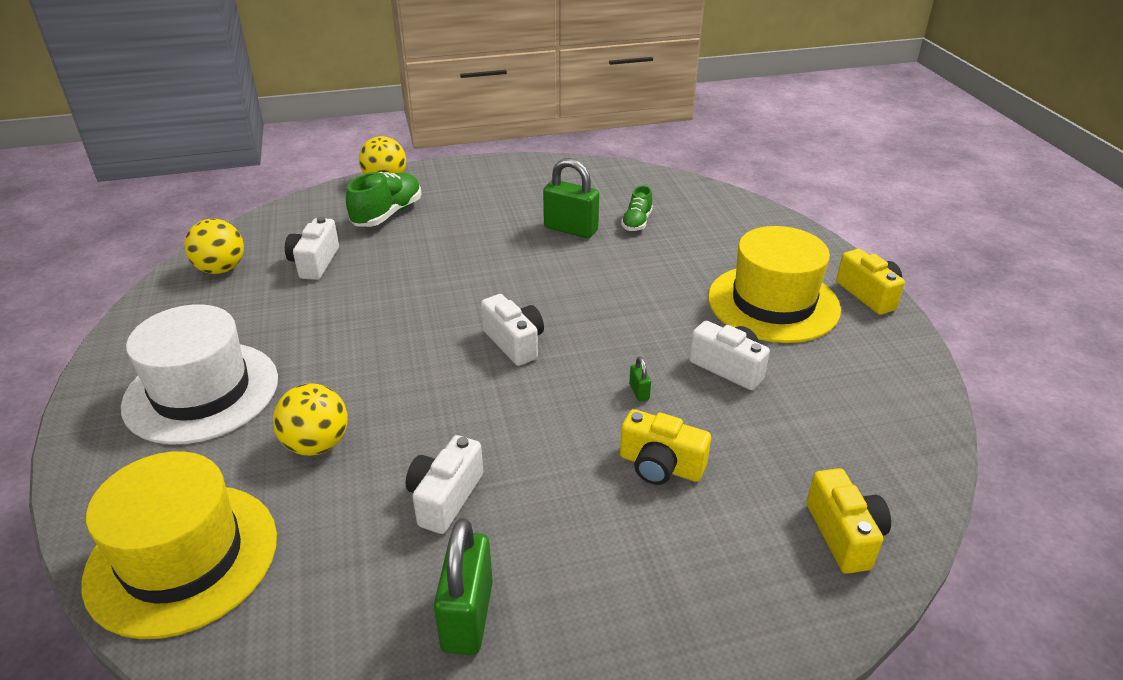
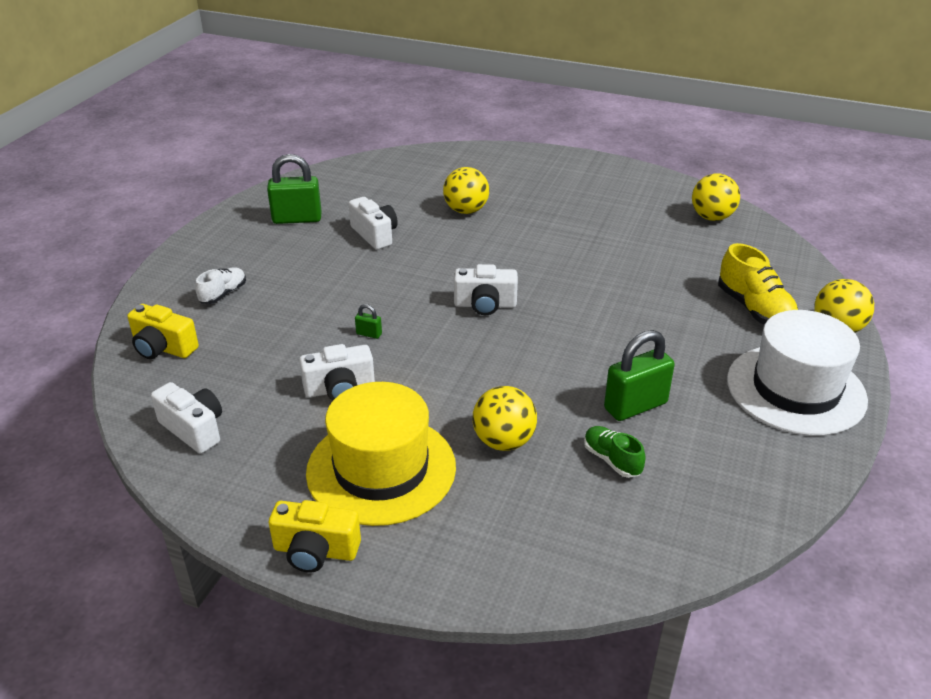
camera: 125 degrees right, 0 degrees up
(182, 558) = (427, 166): yellow hat -> none
(201, 392) = (557, 188): white hat -> white hat (795, 389)
(315, 263) = (688, 255): white camera -> white camera (194, 429)
(387, 214) = (754, 309): green shoe -> yellow shoe
(467, 616) = (297, 219): green padlock -> green padlock turned 45 degrees counterclockwise
(660, 466) = (299, 310): yellow camera -> none
(675, 265) = (503, 441): none -> yellow ball
(707, 559) = (223, 294): none -> white shoe

